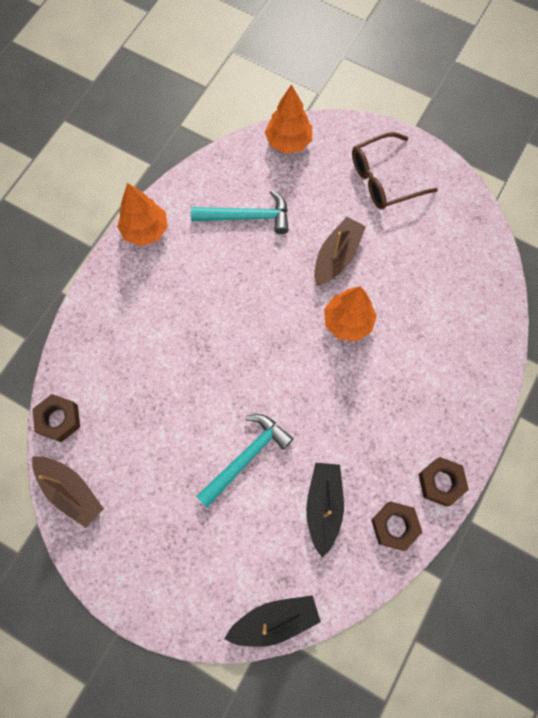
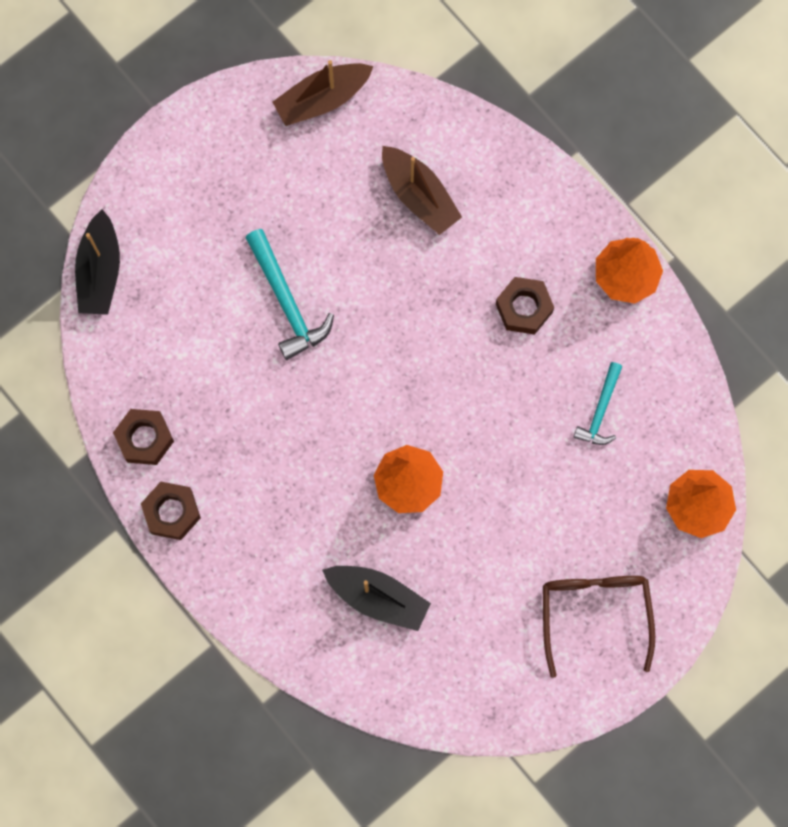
camera: 110 degrees right, 5 degrees up
(59, 419) = (411, 107): brown nut -> brown nut (524, 308)
(247, 217) = (600, 411): turquoise hammer -> turquoise hammer, size x0.64
(323, 506) = (197, 368): black boat -> black boat (378, 597)
(336, 256) = (502, 504): brown boat -> brown boat (419, 195)

